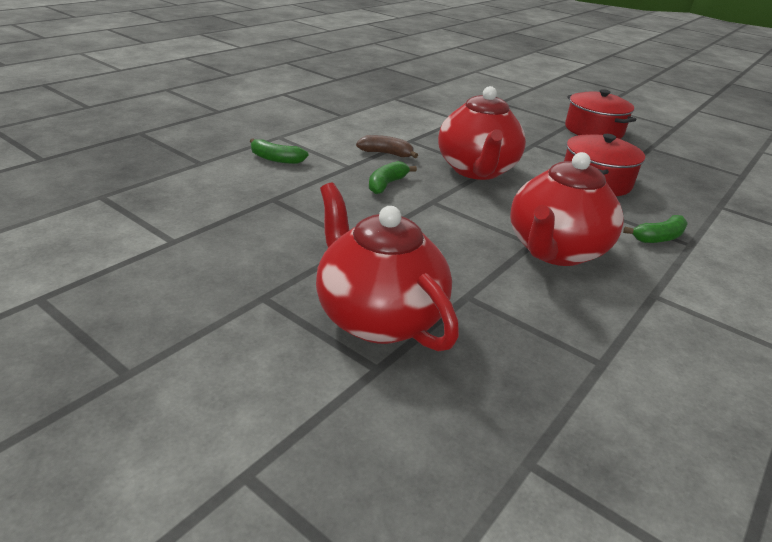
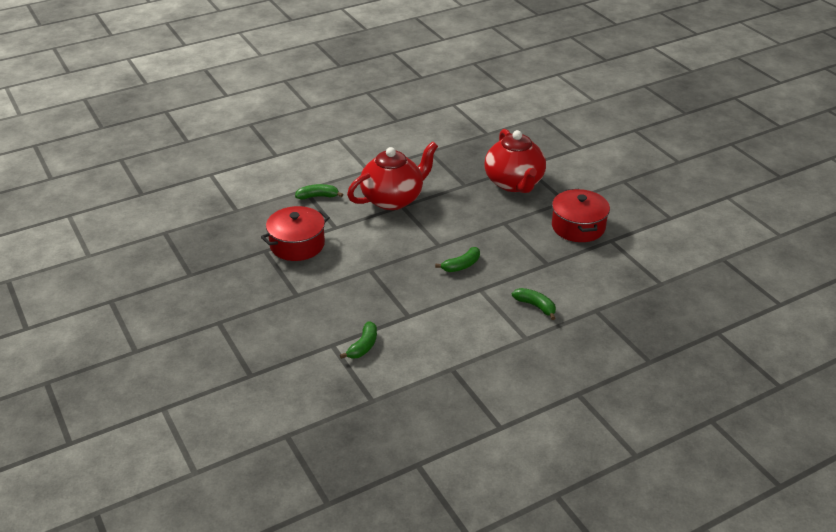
camera: 155 degrees left, 5 degrees up
(386, 154) = (441, 300): brown banana -> none
(431, 120) = (363, 346): none -> green banana
(476, 170) = (380, 270): red teapot -> none
(593, 130) = (209, 307): red pot -> red pot (578, 227)

